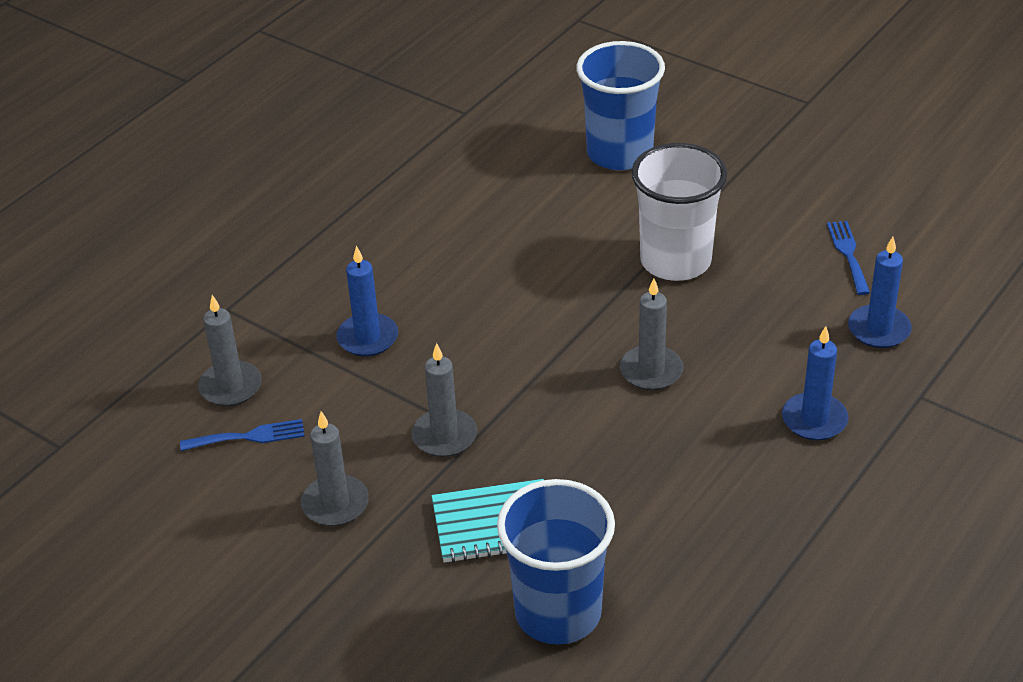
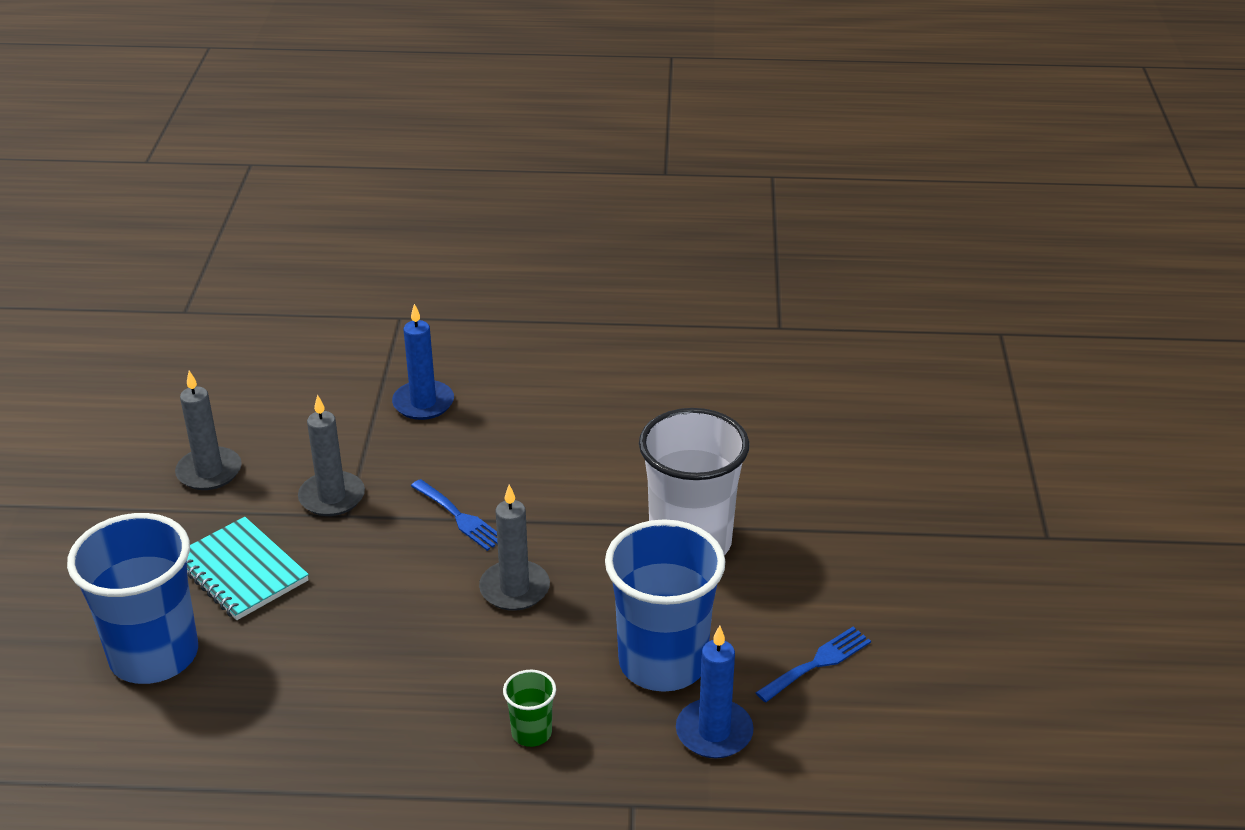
camera: 55 degrees right, 5 degrees down
(230, 387) = (309, 360): grey candle -> none
(249, 436) = (257, 394): blue fork -> blue fork (460, 517)
(619, 153) = (819, 442): blue cup -> blue cup (662, 662)
(814, 420) = (531, 733): blue candle -> green cup

